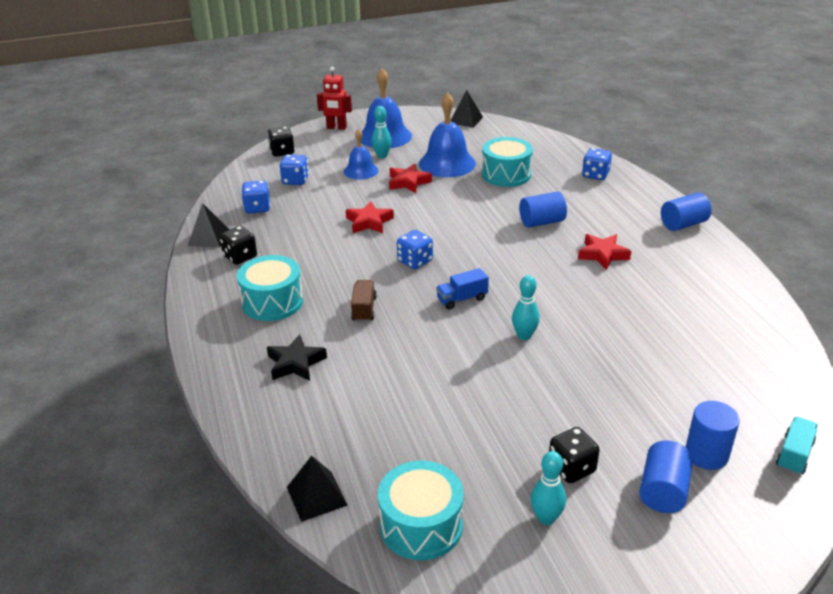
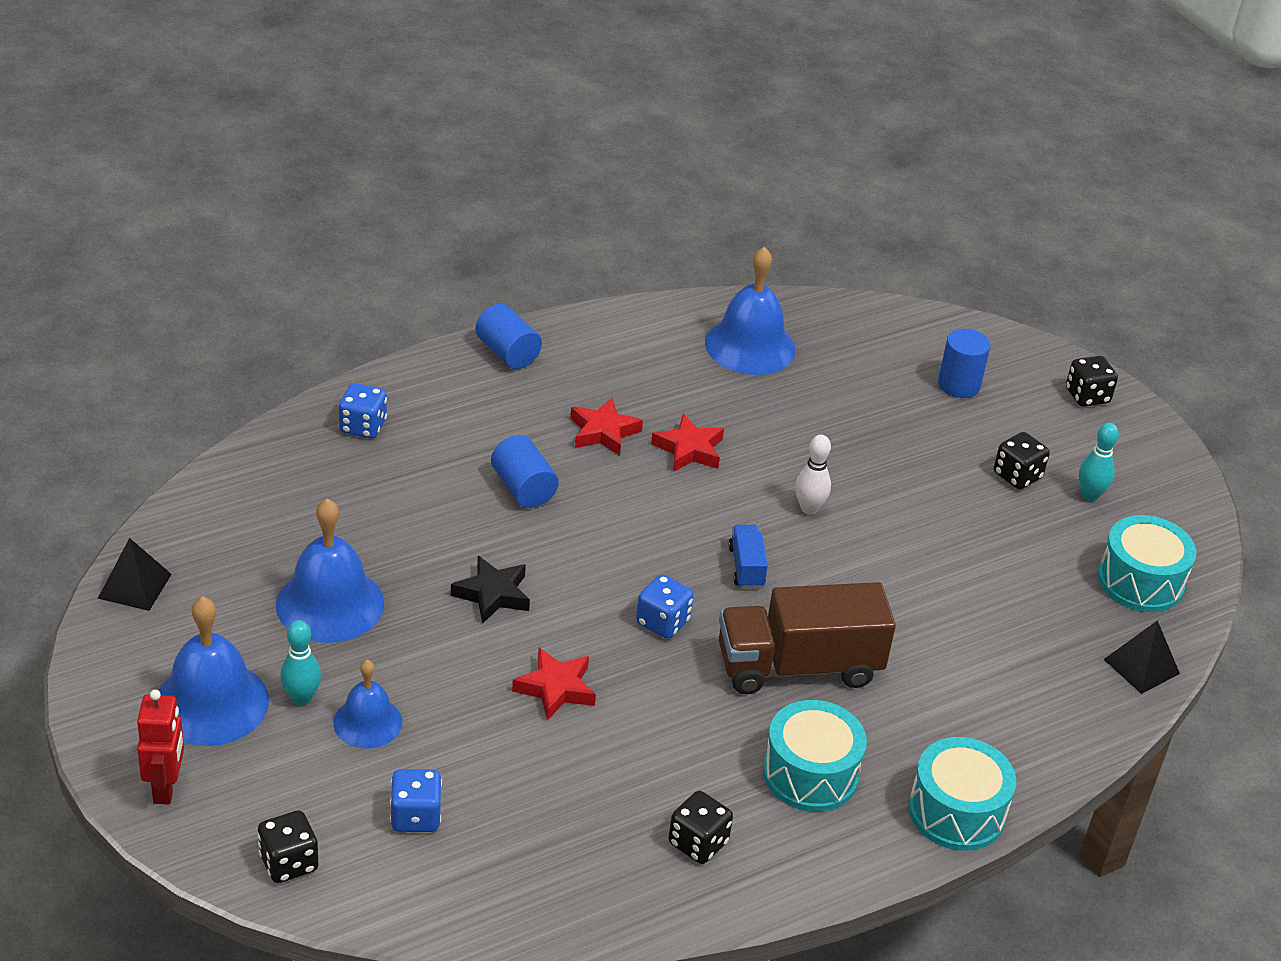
camera: 105 degrees left, 5 degrees up
(208, 237) = (646, 905): black pyramid -> none
(257, 208) = (530, 854): blue dice -> none
(295, 363) = (936, 722): black star -> black star (492, 594)
(364, 309) = (798, 666): brown truck -> brown truck, size x2.20
(408, 182) = (408, 650): red star -> red star (689, 449)
(462, 299) = (746, 567): blue truck -> blue truck turned 150 degrees counterclockwise
(506, 174) = (368, 527): turquoise drum -> turquoise drum (956, 812)
(524, 336) = (809, 508): turquoise bowling pin -> white bowling pin
(663, 491) = (1020, 417): blue cylinder -> none
(712, 559) = (1087, 396): none -> black dice
(727, 332) = (750, 346): none -> blue bell
(794, 455) = (936, 331): turquoise truck -> none

